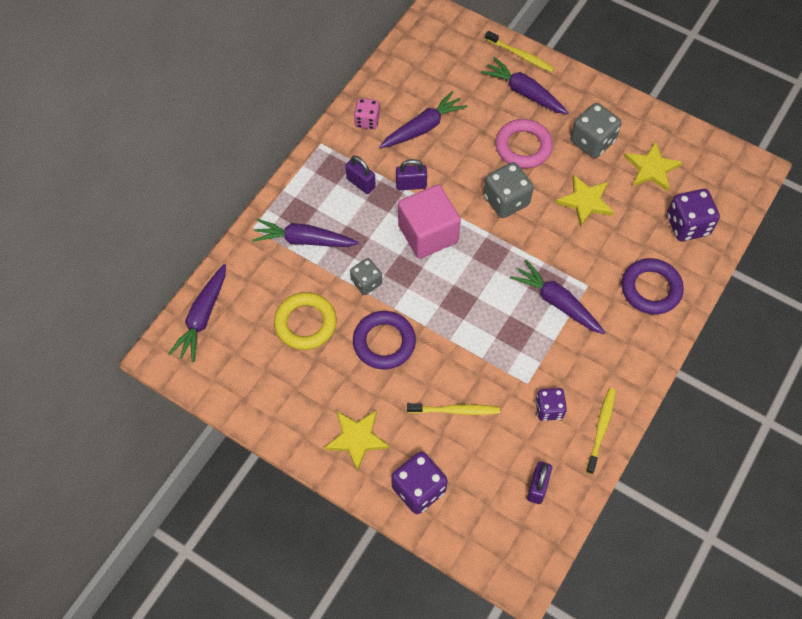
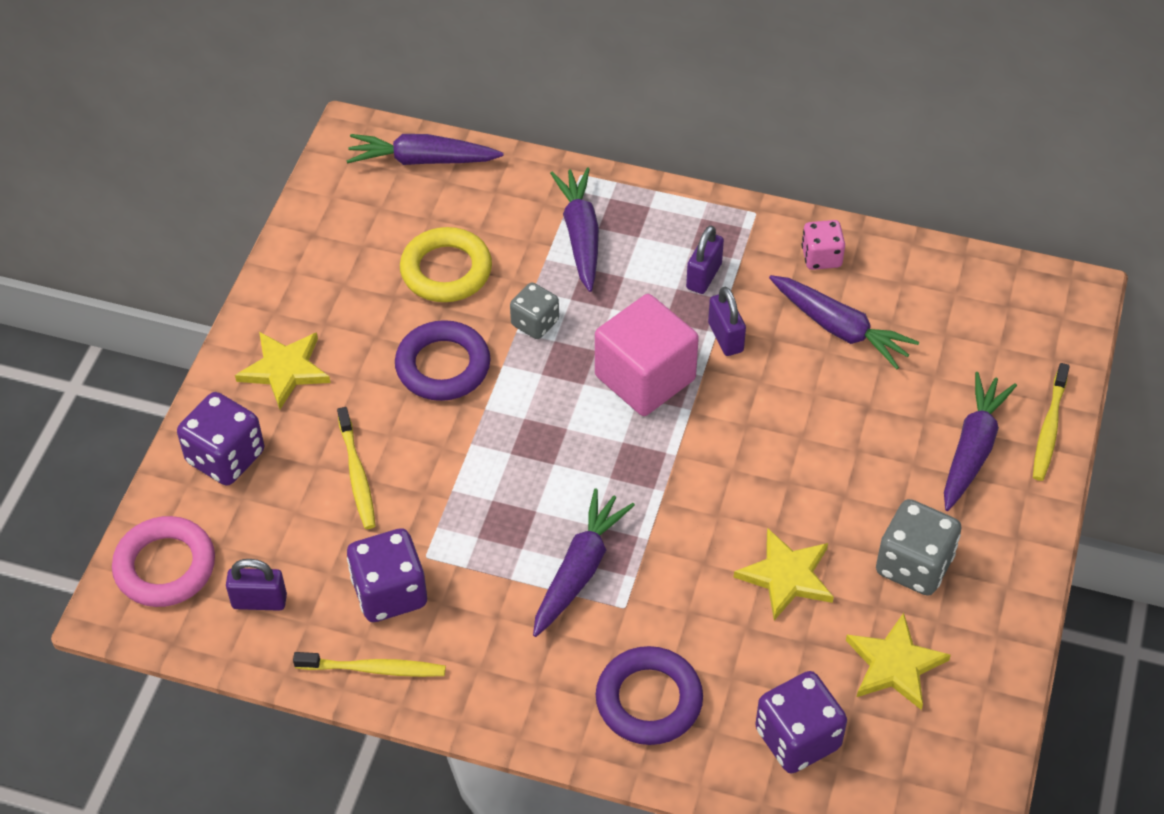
camera: 75 degrees right, 10 degrees down
(506, 200) = (745, 465): grey dice -> none
(523, 147) = (860, 468): pink ring -> pink ring (165, 566)
(549, 409) = (390, 593): purple dice -> purple dice, size x1.57

